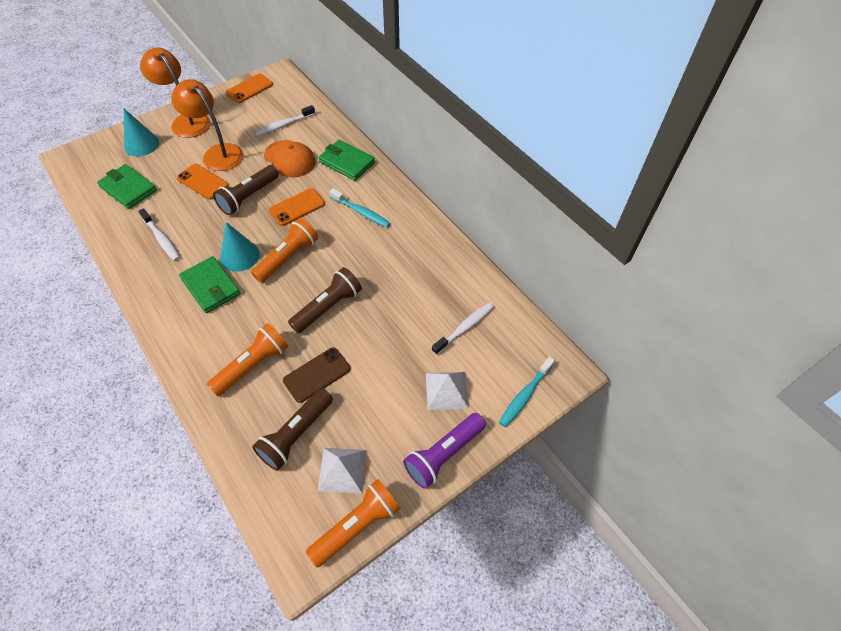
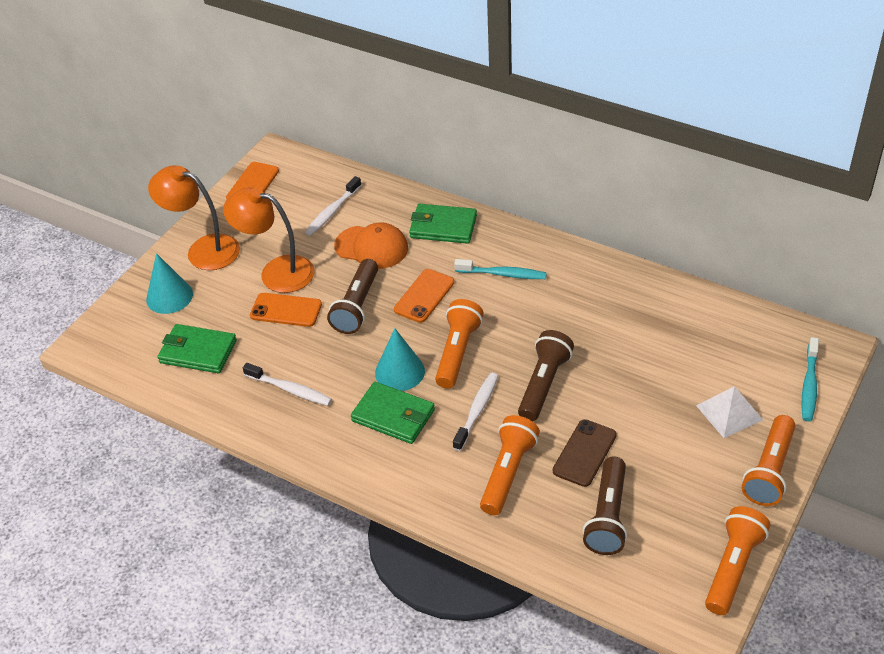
camera: 20 degrees left, 10 degrees down
(342, 470) = (680, 527): white pyramid -> none
(444, 454) = (769, 470): purple flashlight -> orange flashlight
(465, 327) = (704, 347): white toothbrush -> white toothbrush (477, 410)

